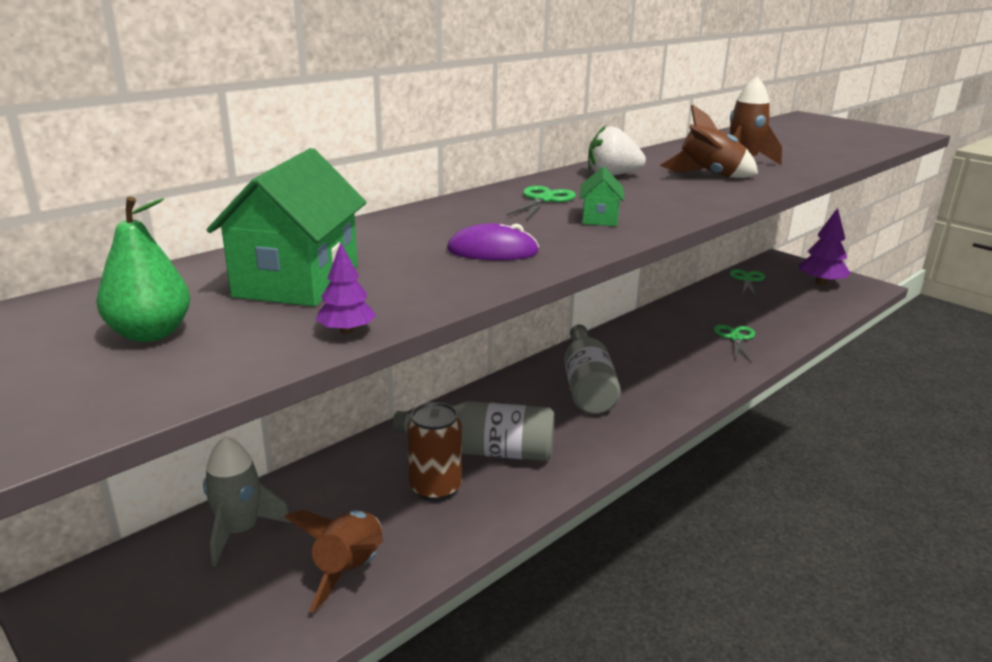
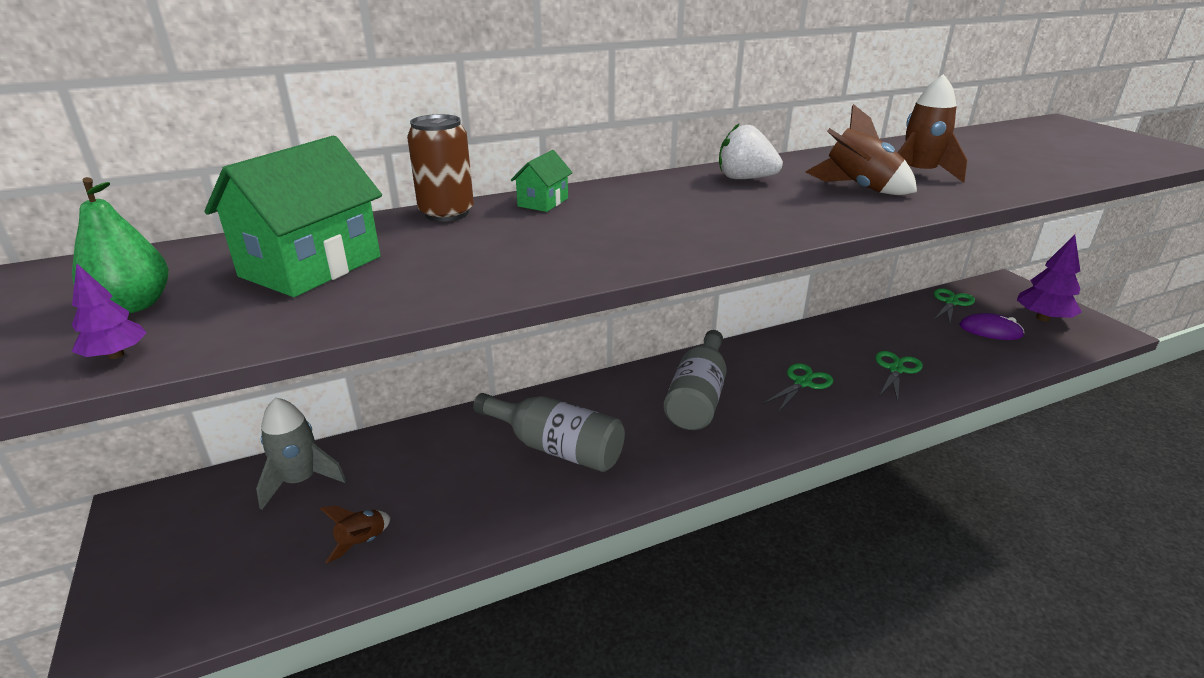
camera: 20 degrees right, 5 degrees up
(346, 331) = (290, 329): purple tree -> purple tree (116, 355)
(350, 570) = (362, 542): brown rocket -> brown rocket, size x0.60
(435, 488) = (486, 476): brown can -> brown can (446, 213)
(492, 251) = (524, 256): purple mouse -> purple mouse (990, 330)
(543, 200) = (640, 201): green scissors -> green scissors (802, 383)
(599, 218) = (677, 230): green house -> green house (543, 202)

